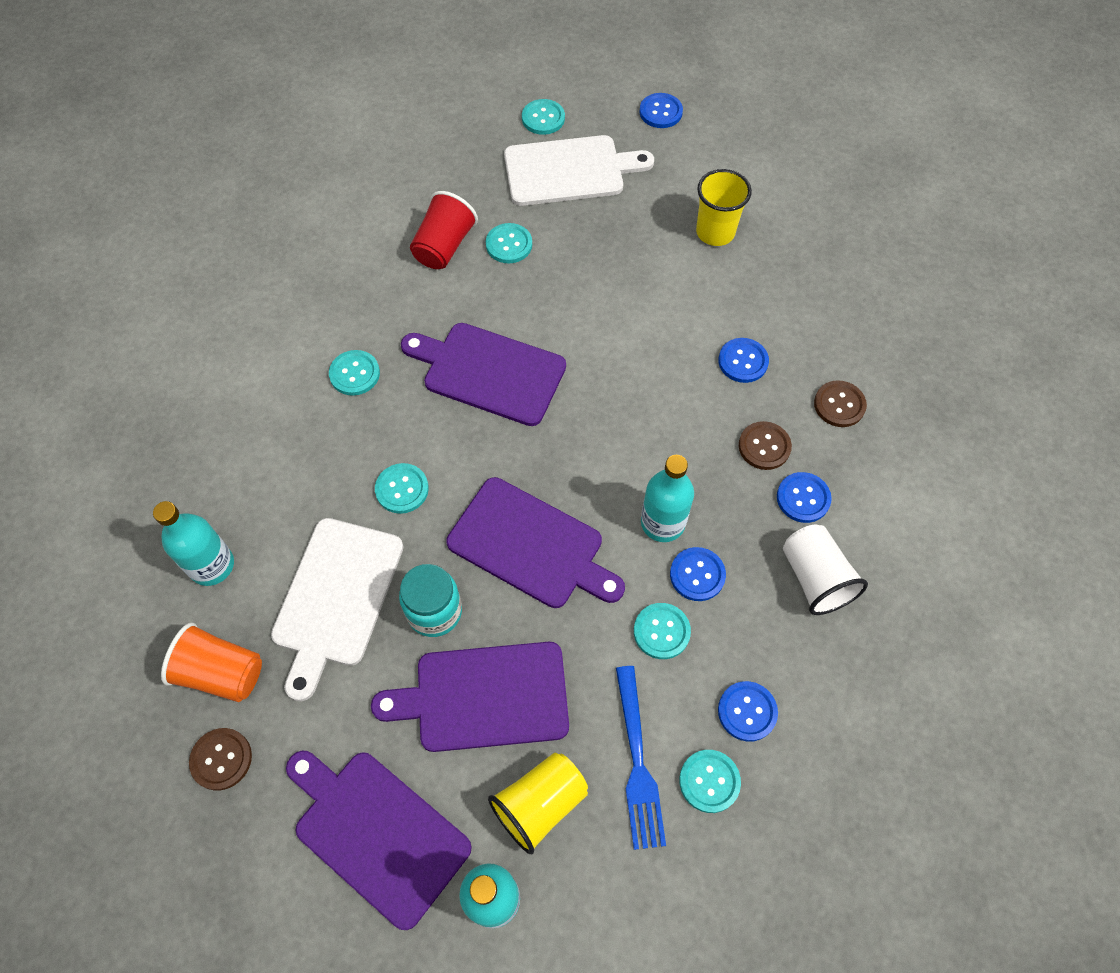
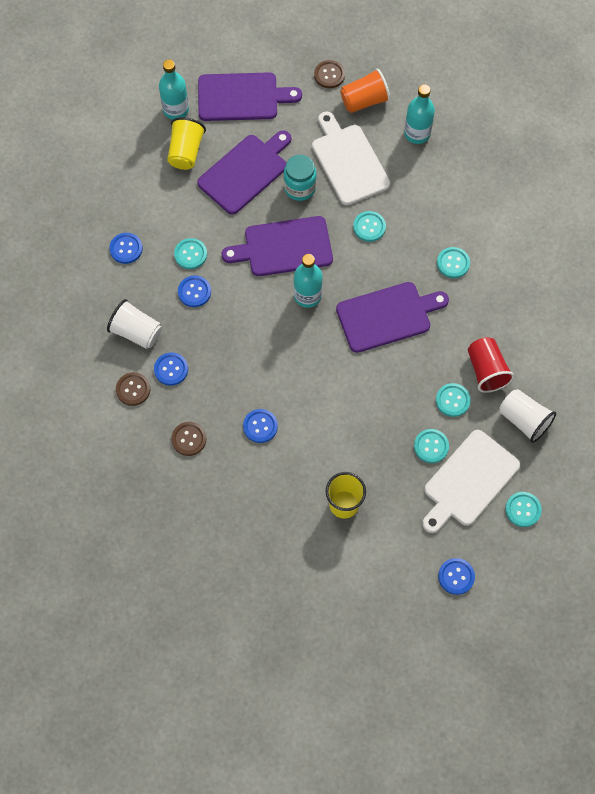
camera: 140 degrees right, 5 degrees up
(458, 182) = (524, 420): none -> white cup
(638, 762) = (158, 195): blue fork -> none
(662, 523) = (231, 304): turquoise bottle -> turquoise bottle (307, 296)
(709, 781) = (122, 210): turquoise button -> turquoise button (431, 446)
(764, 446) = (211, 383): brown button -> brown button (133, 389)

